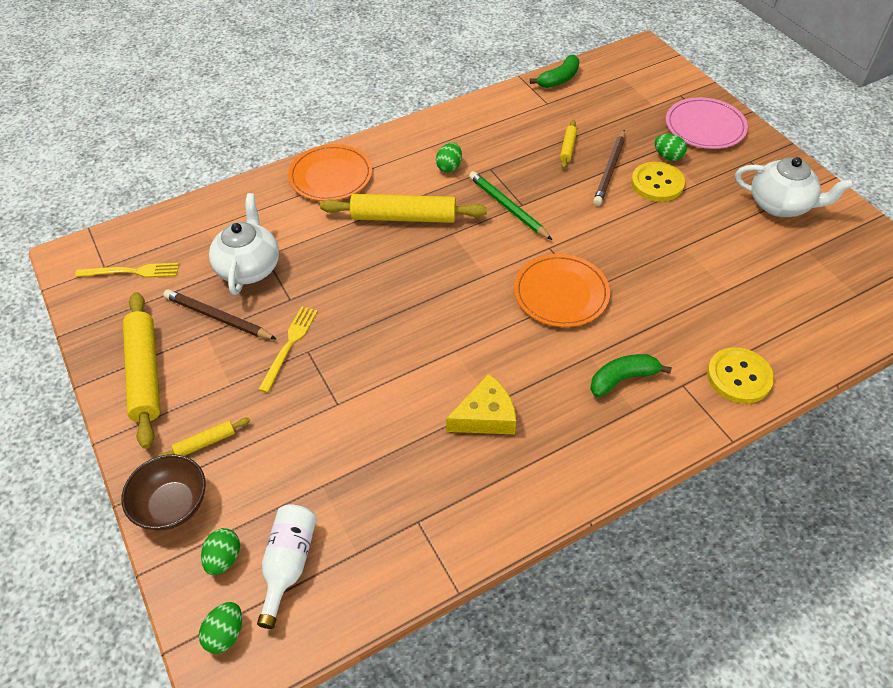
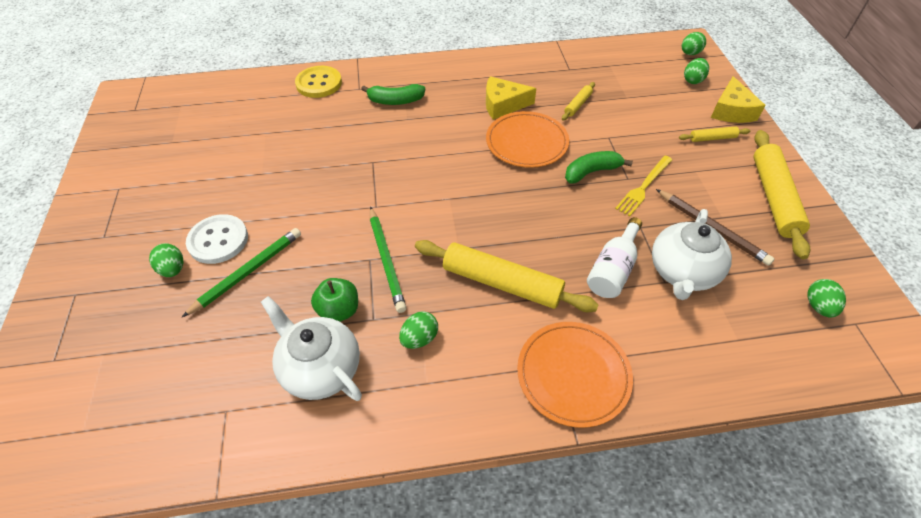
camera: 160 degrees left, 0 degrees up
(132, 272) = (818, 306): yellow fork -> green egg
(173, 505) = (731, 111): brown bowl -> yellow cheese
(288, 564) = (652, 69): white bottle -> white bottle (613, 269)
(519, 166) = (339, 310): none -> green apple
(559, 79) = (168, 459): green banana -> green banana (591, 172)
(561, 293) = (395, 165): orange plate -> orange plate (526, 142)
(568, 148) = (264, 319): yellow rolling pin -> yellow rolling pin (577, 105)
(610, 170) = (247, 272): brown pencil -> green pencil
(657, 183) = (218, 240): yellow button -> white button
(705, 126) = (89, 297): pink plate -> none
(780, 205) = (139, 184): white teapot -> white teapot (320, 368)

